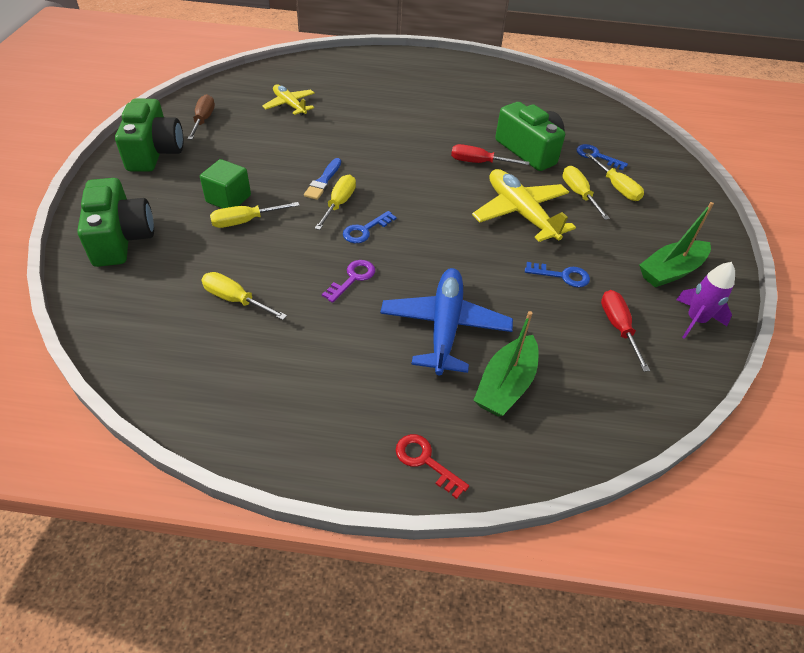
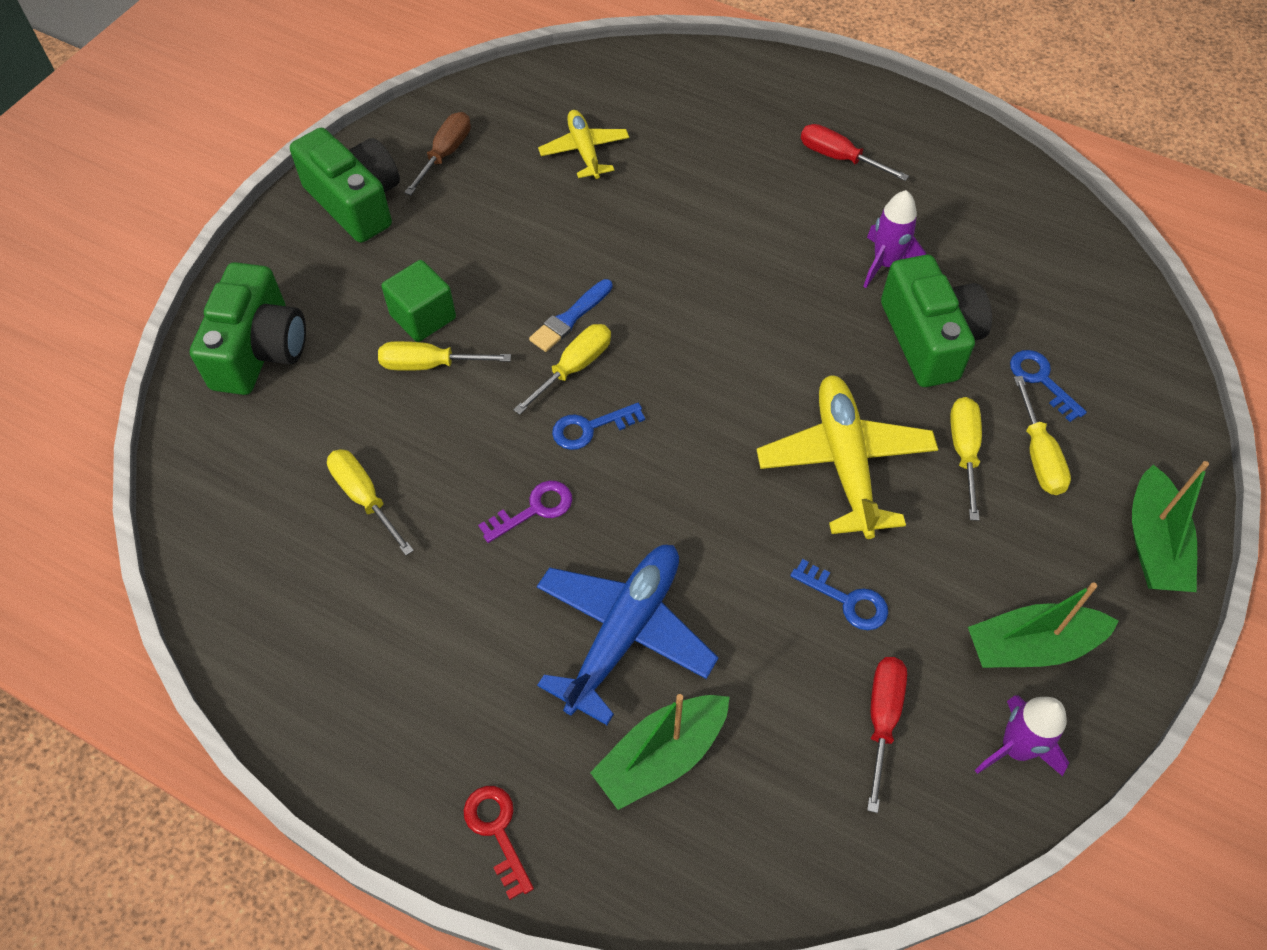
camera: 25 degrees right, 10 degrees up
(154, 152) = (356, 202): green camera -> green camera turned 60 degrees counterclockwise
(479, 163) = (830, 343): red screwdriver -> red screwdriver (839, 158)
(487, 124) = (885, 264): none -> purple rocket
(696, 211) = (1153, 544): none -> green boat

